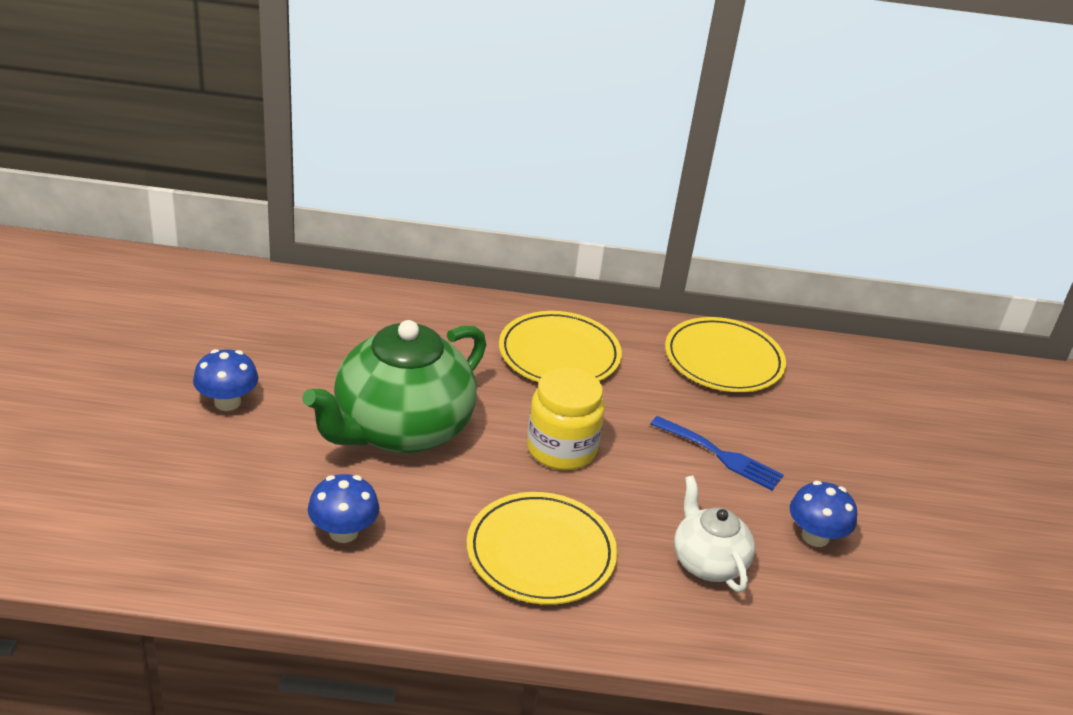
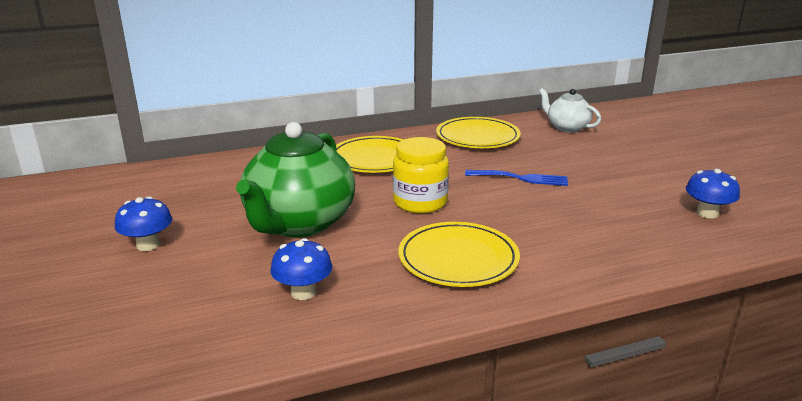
camera: 20 degrees left, 10 degrees down
(707, 562) = (568, 230): white teapot -> white teapot (567, 128)
(815, 536) = (615, 199): blue mushroom -> blue mushroom (707, 213)

